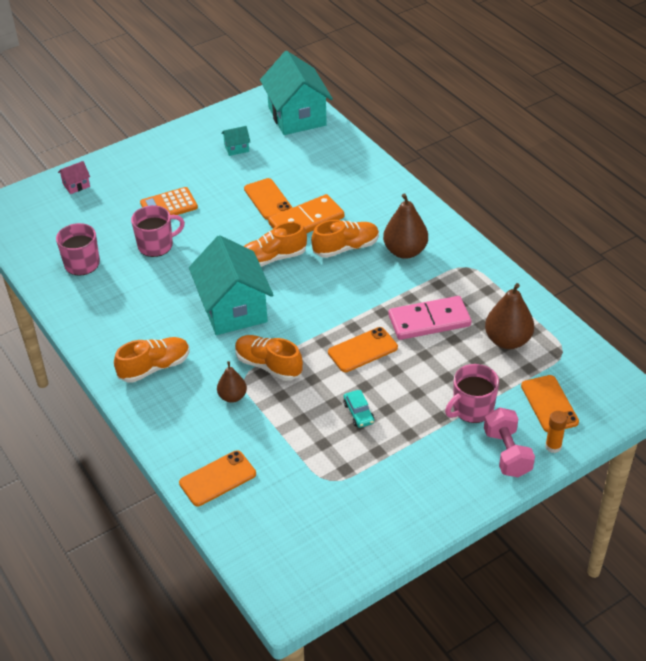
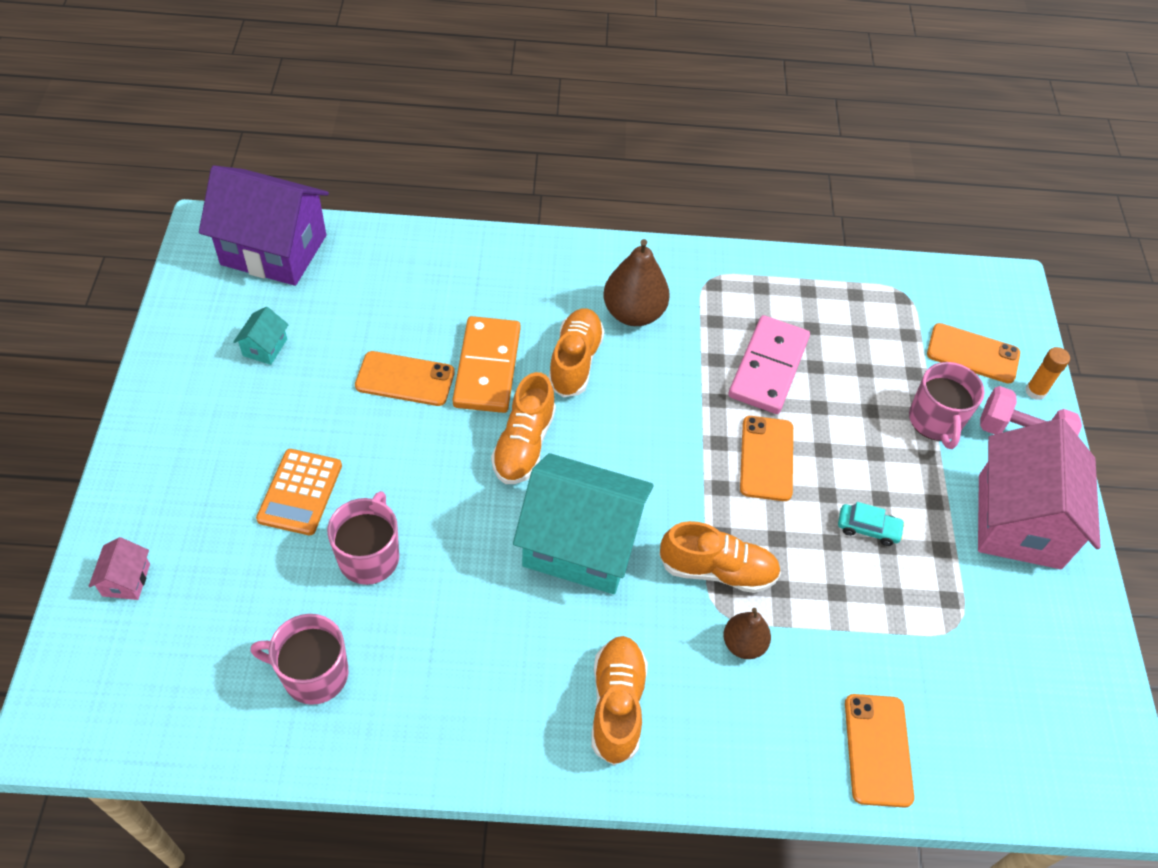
camera: 60 degrees left, 10 degrees up
(268, 365) = (717, 570): orange shoe -> orange shoe turned 150 degrees counterclockwise
(297, 116) = (274, 250): turquoise house -> purple house
(436, 479) = (1019, 521): none -> pink house
(507, 340) = (854, 324): brown pear -> none

